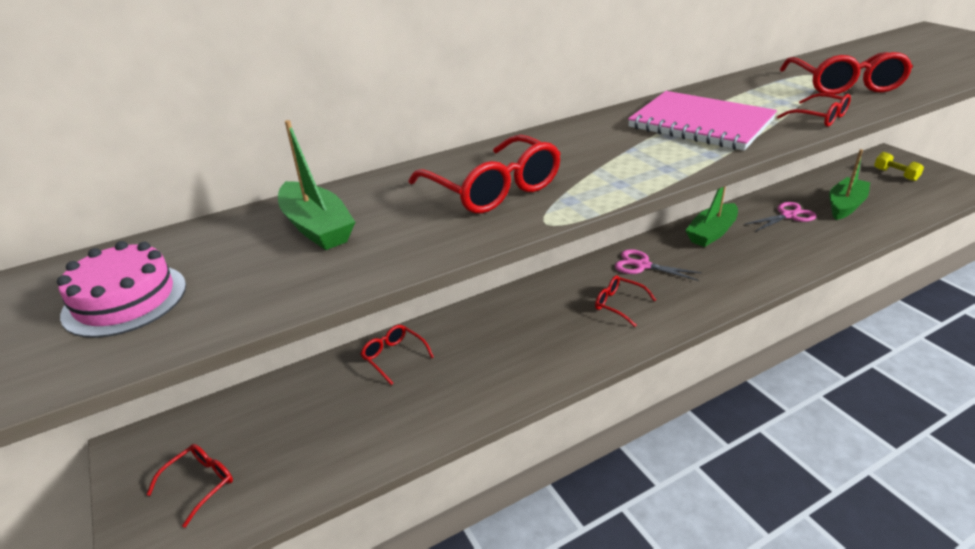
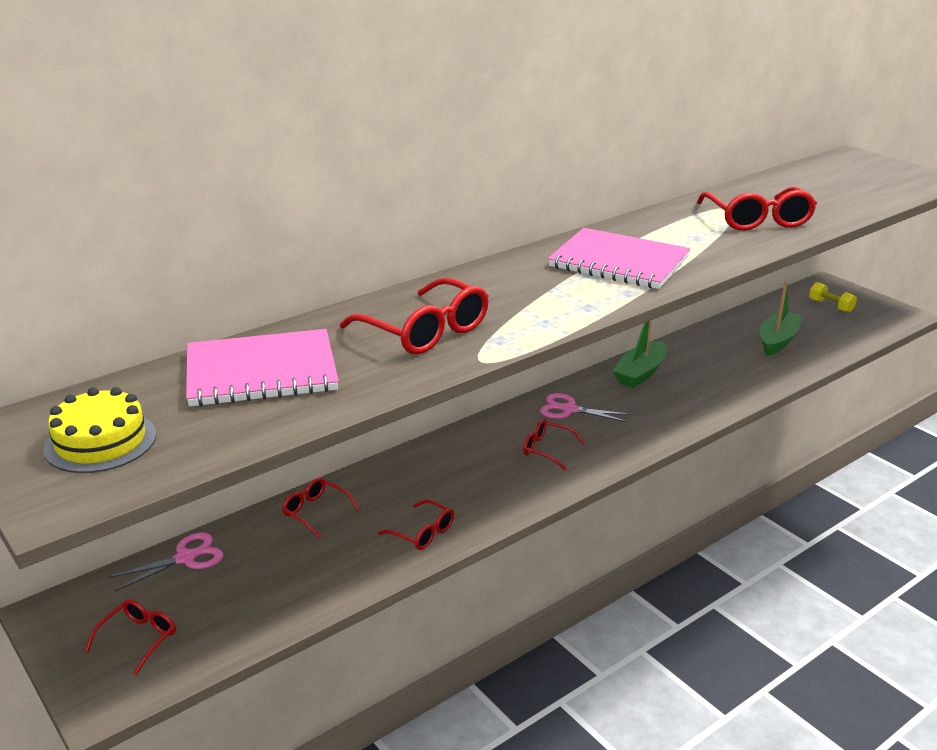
camera: 10 degrees left, 5 degrees down
(125, 300) = (100, 441): pink cake -> yellow cake
(317, 227) = (261, 372): green boat -> pink notebook
(788, 216) = (719, 353): pink scissors -> pink scissors (185, 558)
(819, 118) = (731, 255): red glasses -> red glasses (423, 533)

